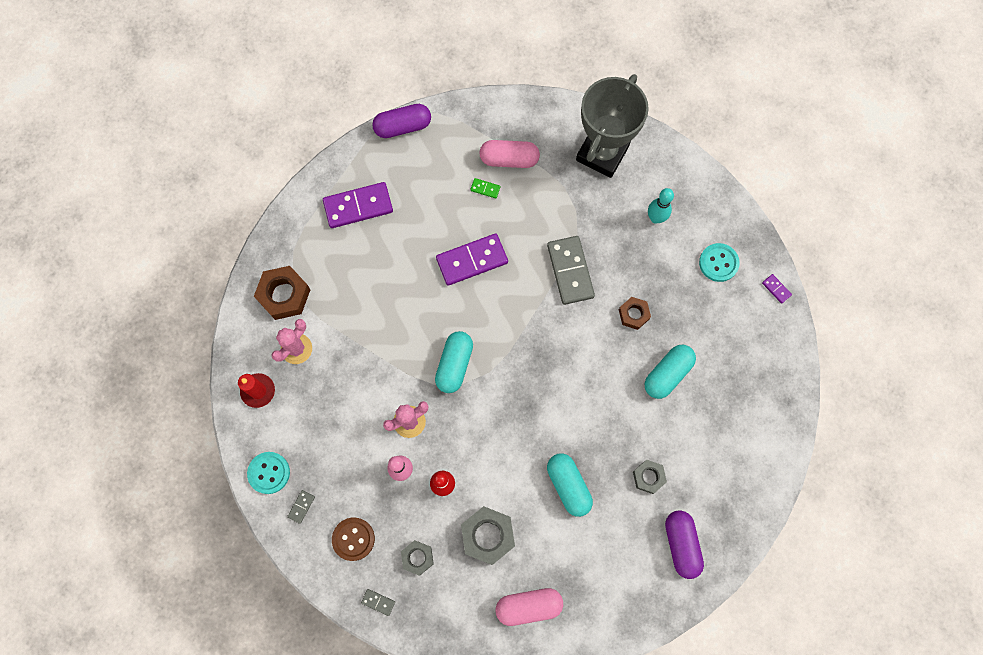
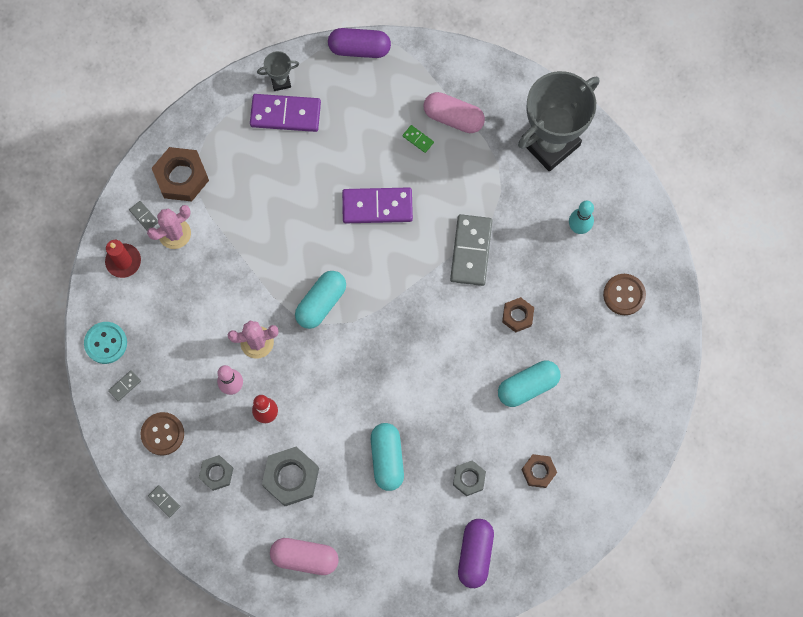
camera: 20 degrees right, 0 degrees up
(262, 343) = (144, 216): none -> grey domino
(343, 179) = (280, 81): none -> grey trophy
(707, 447) = (538, 471): none -> brown nut
(718, 263) = (624, 295): turquoise button -> brown button
(776, 289) = (672, 341): purple domino -> none

